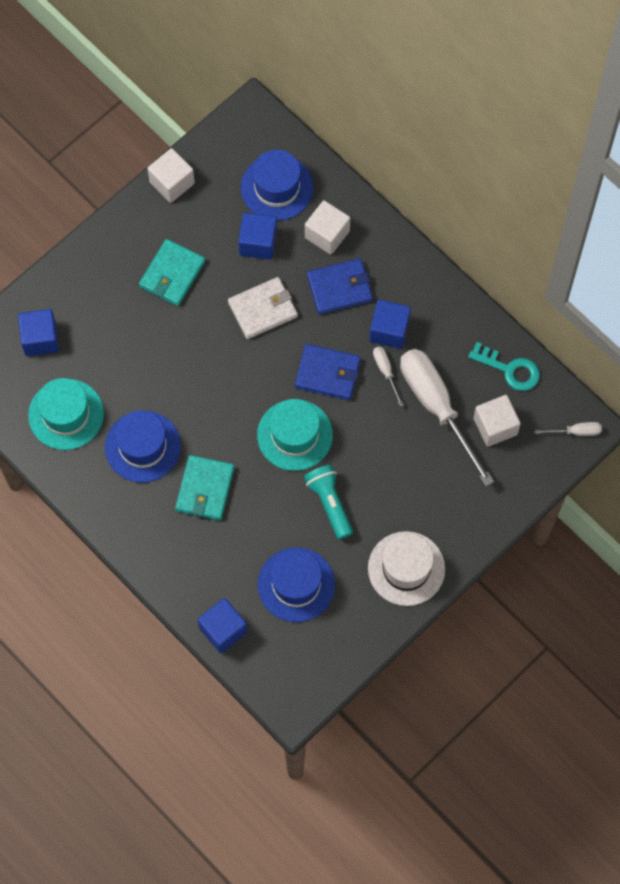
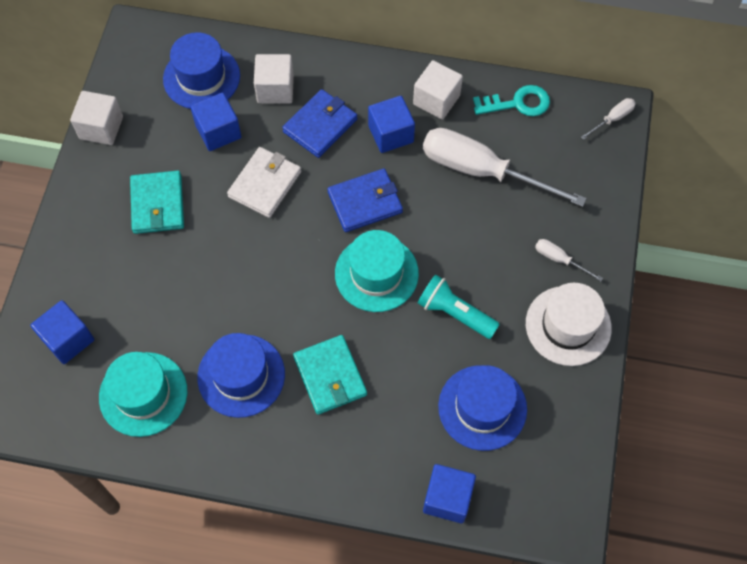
camera: 35 degrees left, 5 degrees down
(385, 371) = (414, 169): white screwdriver -> white screwdriver (559, 259)
(495, 426) = (544, 156): white cube -> white cube (436, 100)

